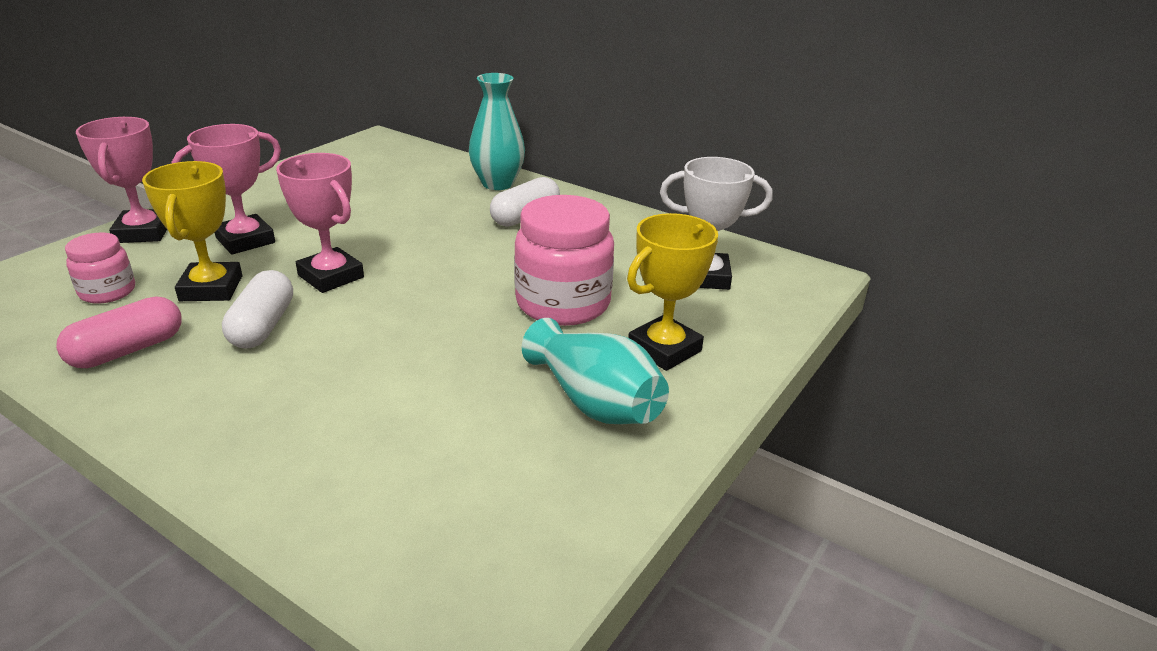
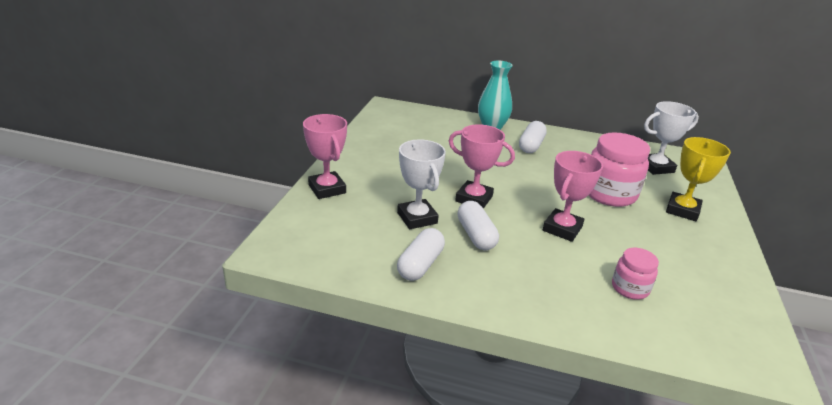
camera: 20 degrees left, 0 degrees up
(107, 292) = (358, 231): pink jar -> pink jar (630, 288)
(127, 350) = (420, 264): pink capsule -> white capsule
(211, 288) = (417, 218): yellow trophy -> white trophy
(245, 240) = (396, 184): pink trophy -> pink trophy (562, 229)
(595, 402) = (684, 244): turquoise vase -> none

